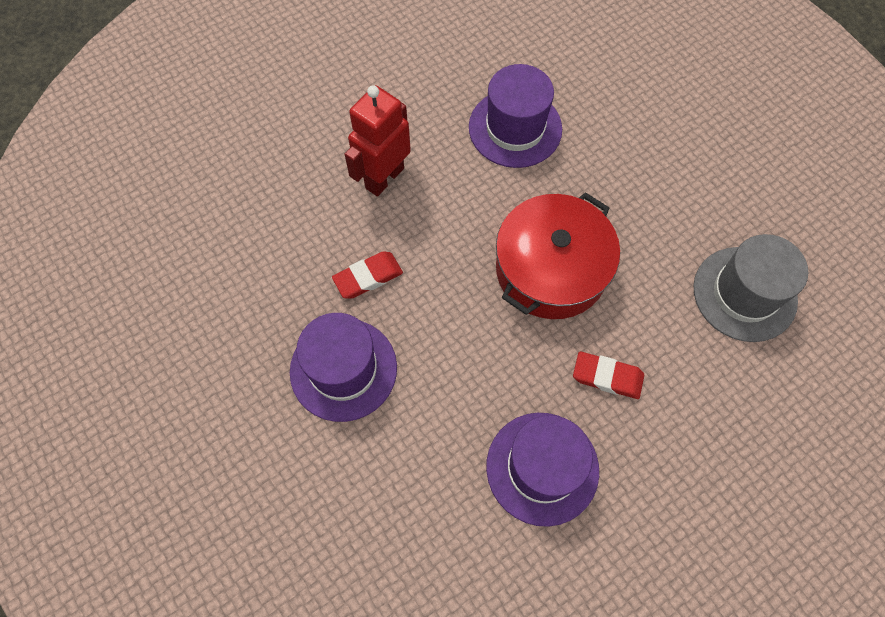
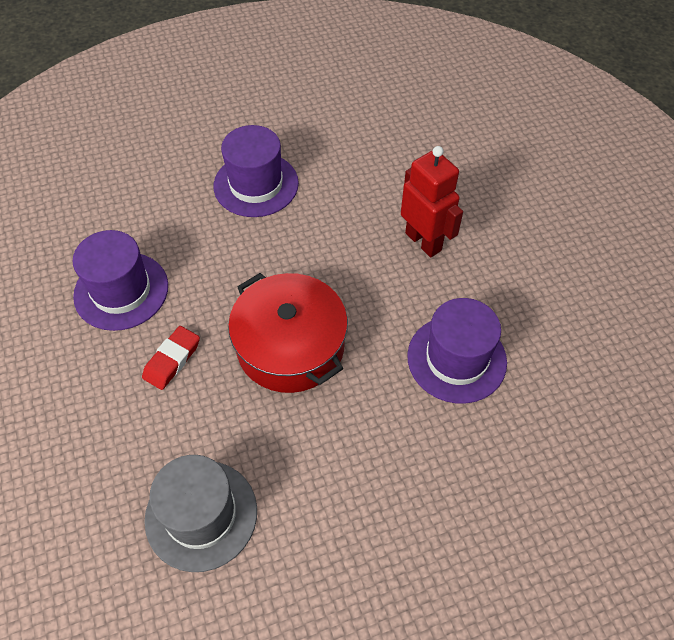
camera: 105 degrees right, 10 degrees down
(368, 277) = (329, 213): red eraser -> none

